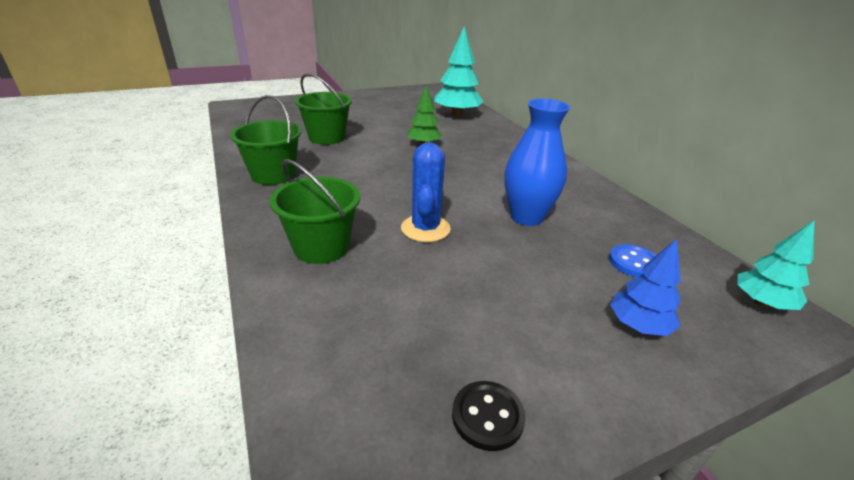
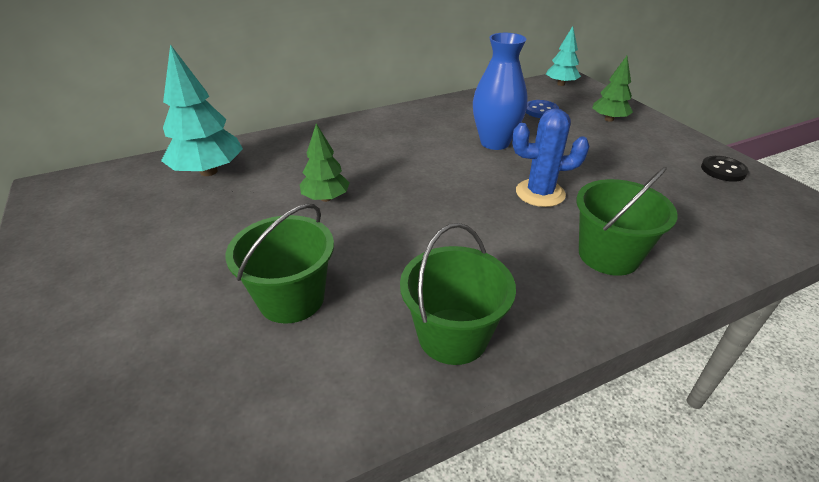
camera: 90 degrees left, 5 degrees up
(638, 325) = (609, 119): blue tree -> green tree

